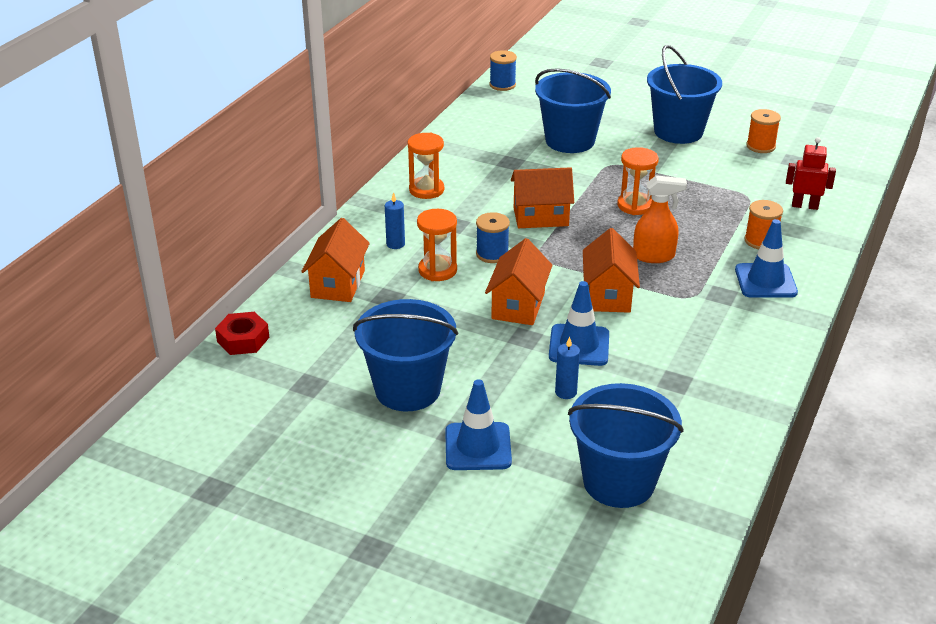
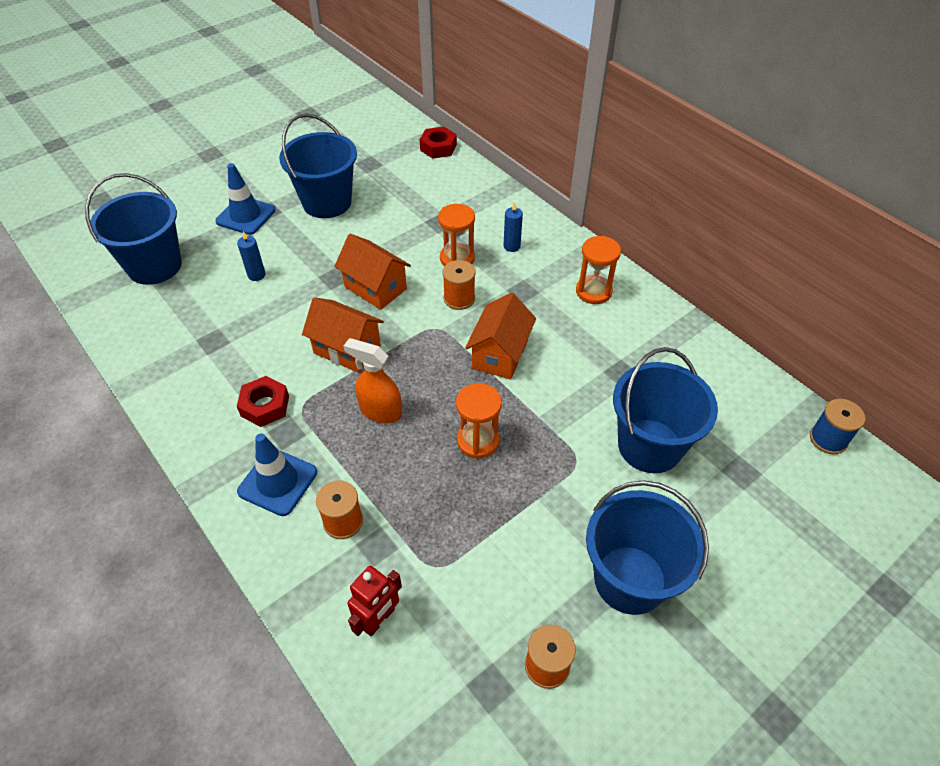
camera: 115 degrees right, 15 degrees up
(338, 284) = (474, 202): orange house -> none
(492, 254) = (459, 298): blue spool -> orange spool
(579, 345) = (299, 303): blue traffic cone -> none
(654, 256) = (380, 411): orange spray bottle -> orange spray bottle turned 90 degrees clockwise
(709, 316) = (265, 406): none -> red nut

